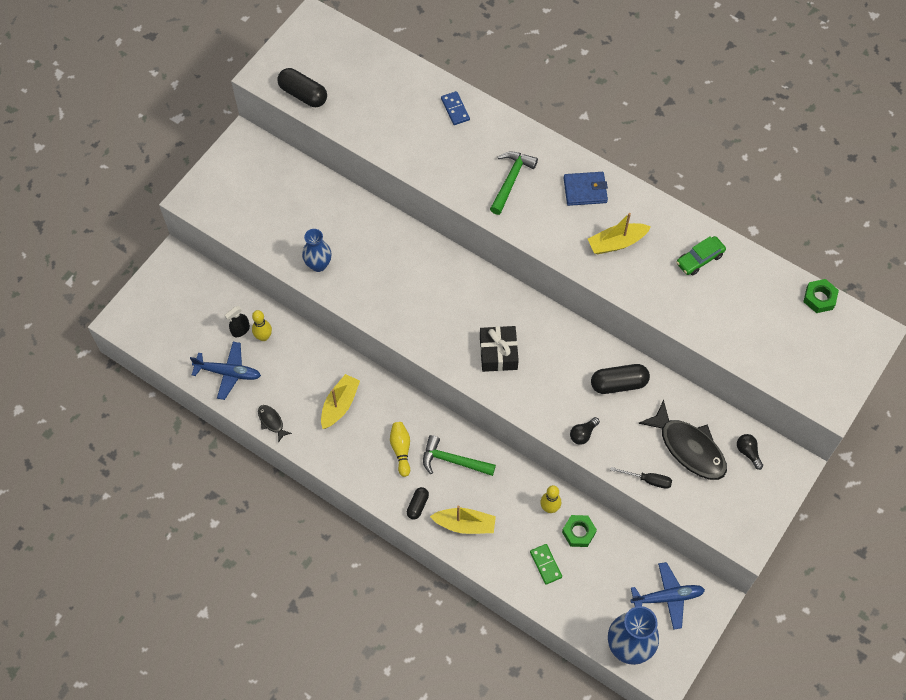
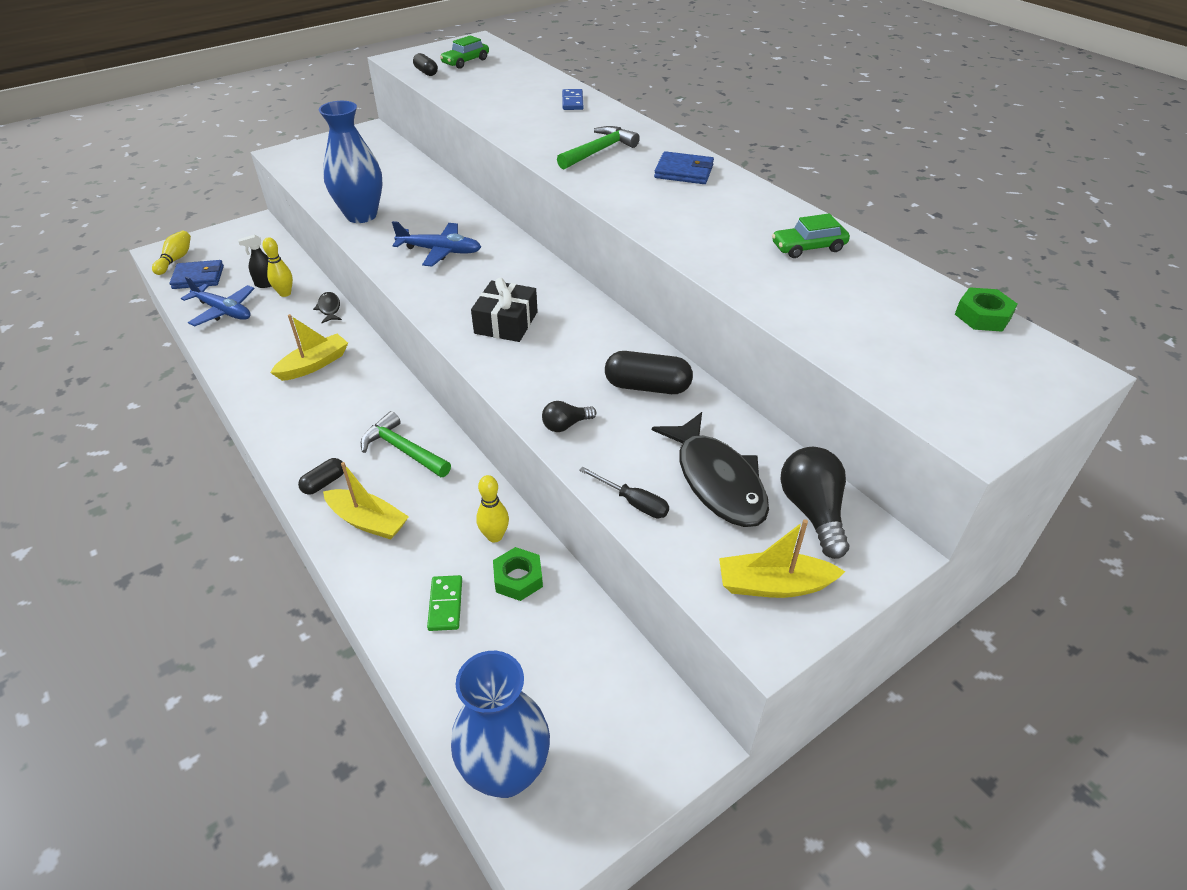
camera: 20 degrees right, 20 degrees down
(177, 341) = (198, 277): none -> blue wallet
(271, 422) = (228, 360): black fish -> black fish (329, 308)
(303, 94) = (426, 72): black capsule -> black capsule, size x0.59
(318, 265) = (361, 215): blue vase -> blue vase, size x1.60
(327, 64) = (465, 62): none -> green car
(401, 450) = (349, 422): yellow bowling pin -> yellow bowling pin (176, 259)
(616, 243) = (700, 215): yellow boat -> yellow boat (773, 585)
(667, 597) = (609, 714): blue plane -> blue plane (439, 251)
(748, 452) = (812, 511): black light bulb -> black light bulb, size x1.80

